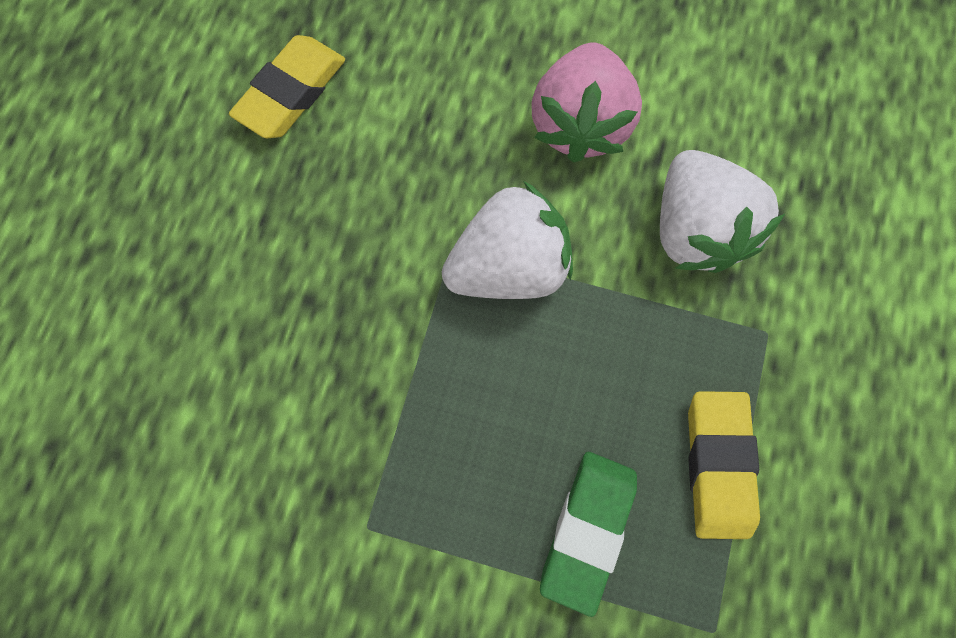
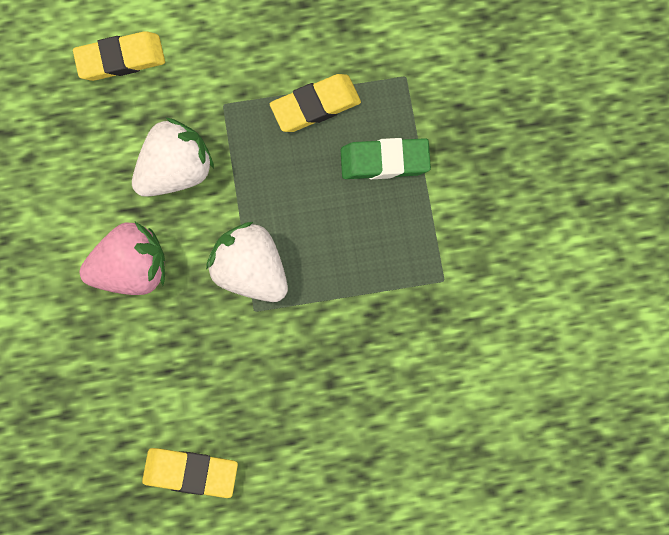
camera: 115 degrees left, 0 degrees up
(886, 224) = (120, 59): none -> yellow eraser

